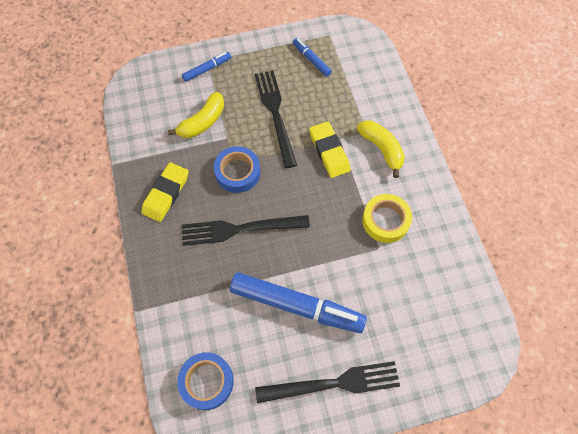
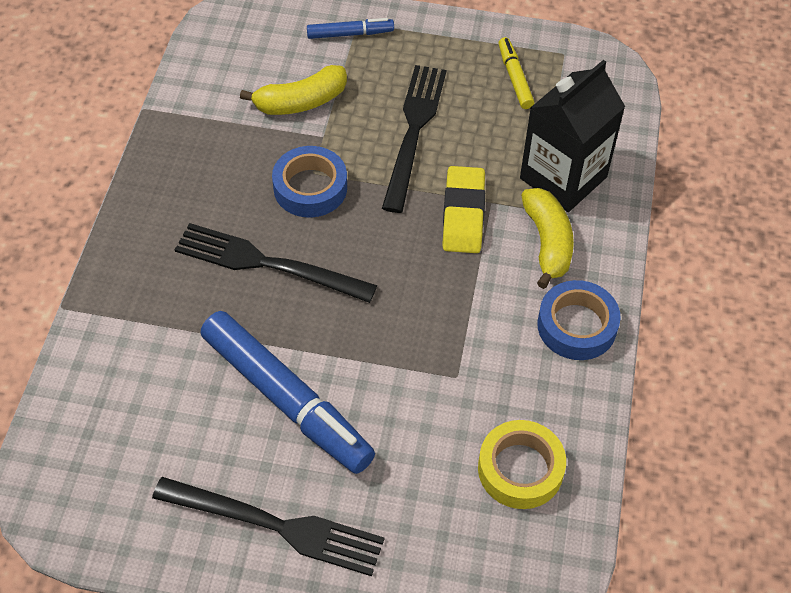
camera: 25 degrees right, 10 degrees down
(166, 194) = (192, 175): yellow eraser -> none
(207, 381) = (101, 440): blue tape -> blue tape (577, 326)
(311, 60) = (514, 78): blue marker -> yellow marker
(369, 108) = (563, 178): none -> black carton
(385, 220) = (491, 343): yellow tape -> yellow tape (520, 469)

